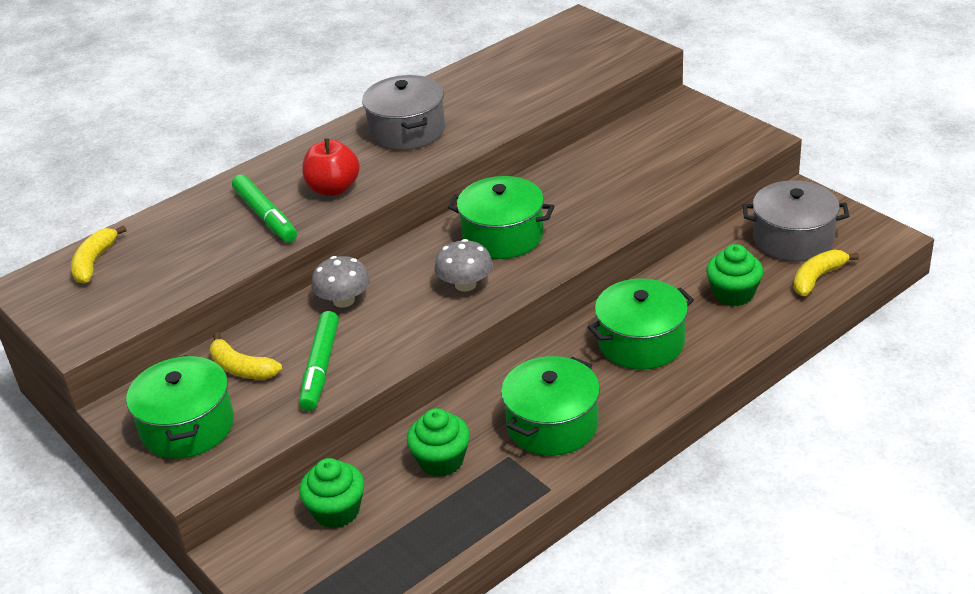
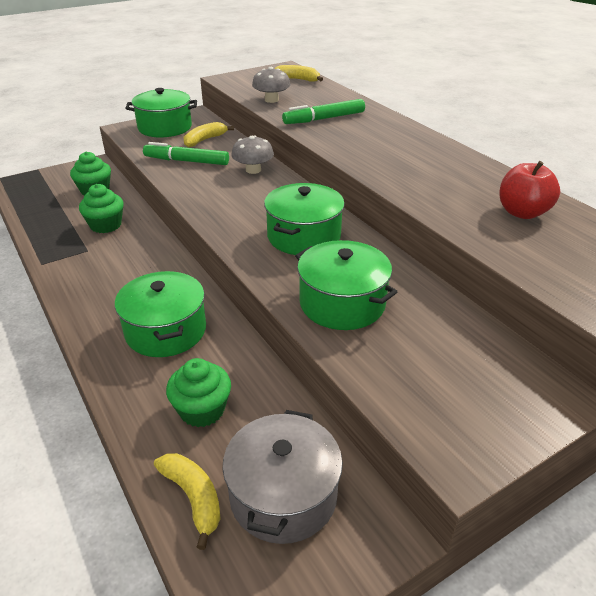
camera: 95 degrees right, 0 degrees up
(333, 189) = (350, 139): red apple -> red apple (522, 212)
(407, 131) = (433, 168): grey pot -> none
(465, 284) = (244, 214): grey mushroom -> grey mushroom (271, 100)
(552, 424) = (102, 272): green pot -> green pot (342, 303)

